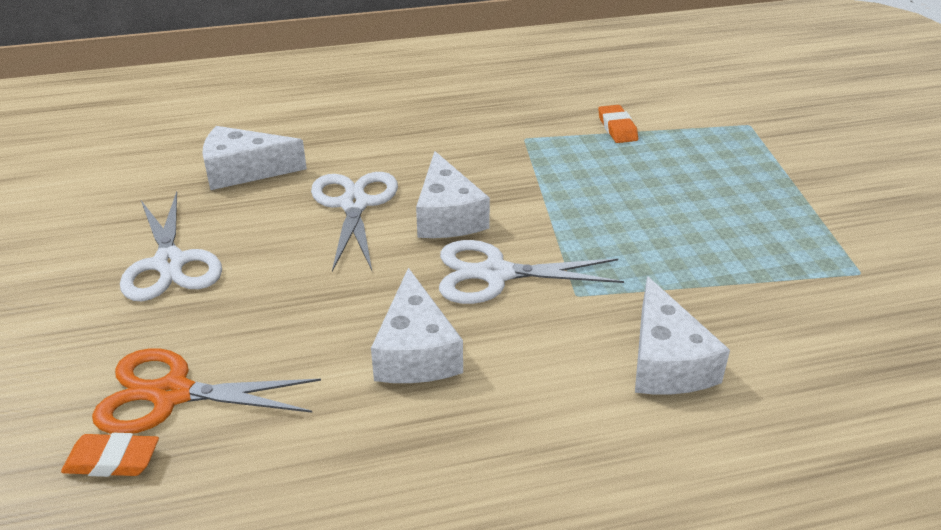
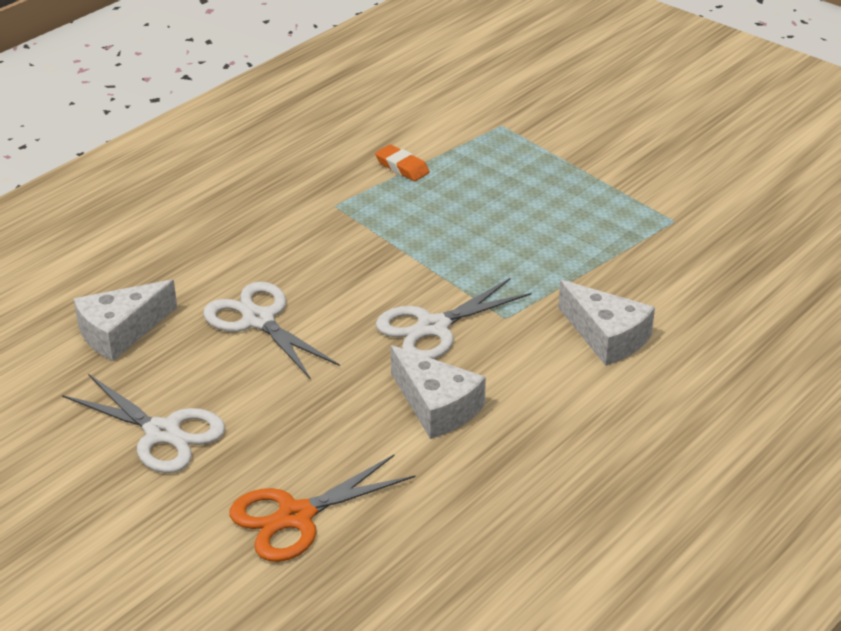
camera: 35 degrees left, 0 degrees up
(112, 460) = (310, 574): orange eraser -> none
(447, 215) = (346, 298): white cheese -> none

